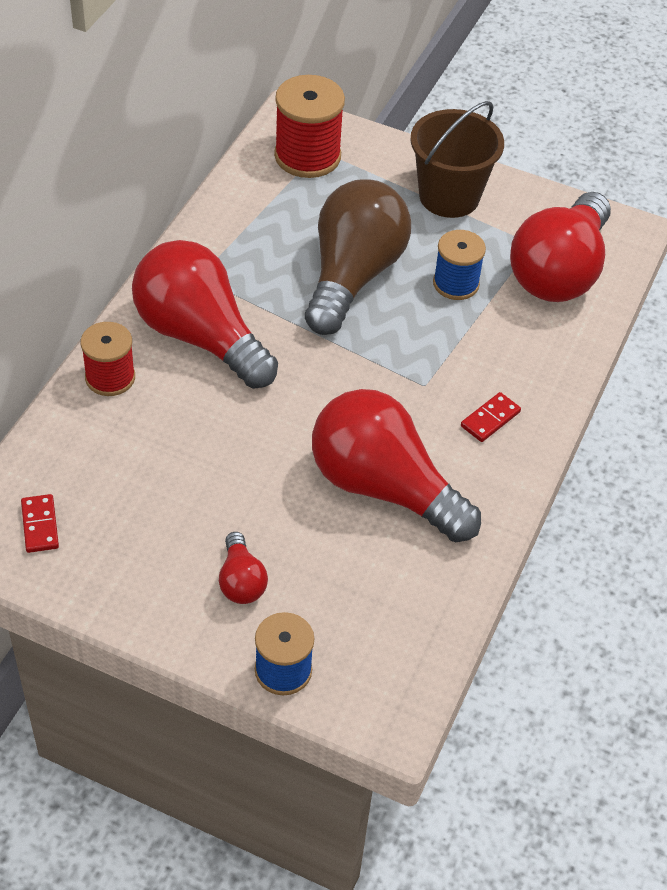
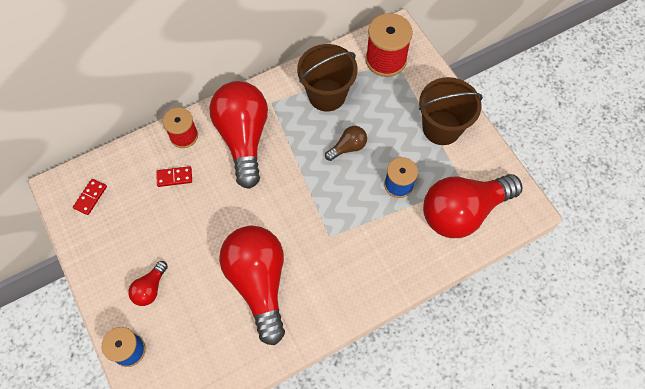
camera: 40 degrees right, 15 degrees up
(267, 231) = (327, 95): none -> brown bucket
(353, 276) = (348, 147): brown light bulb -> brown light bulb, size x0.44
(490, 419) = (346, 278): red domino -> red domino (174, 177)

